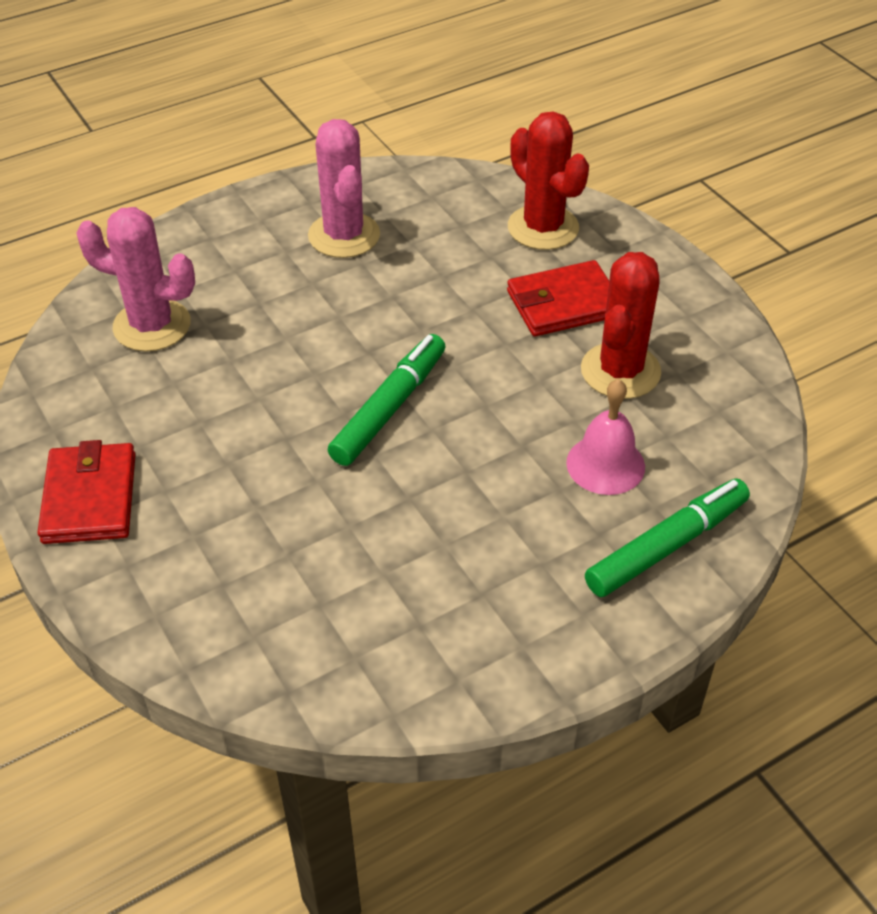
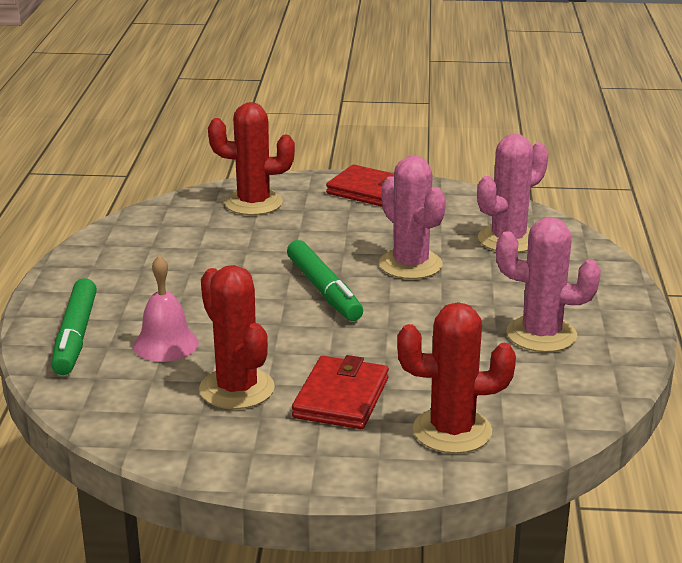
camera: 125 degrees right, 20 degrees down
(213, 597) = (253, 203): none -> red cactus
(274, 371) = (410, 264): none -> pink cactus

